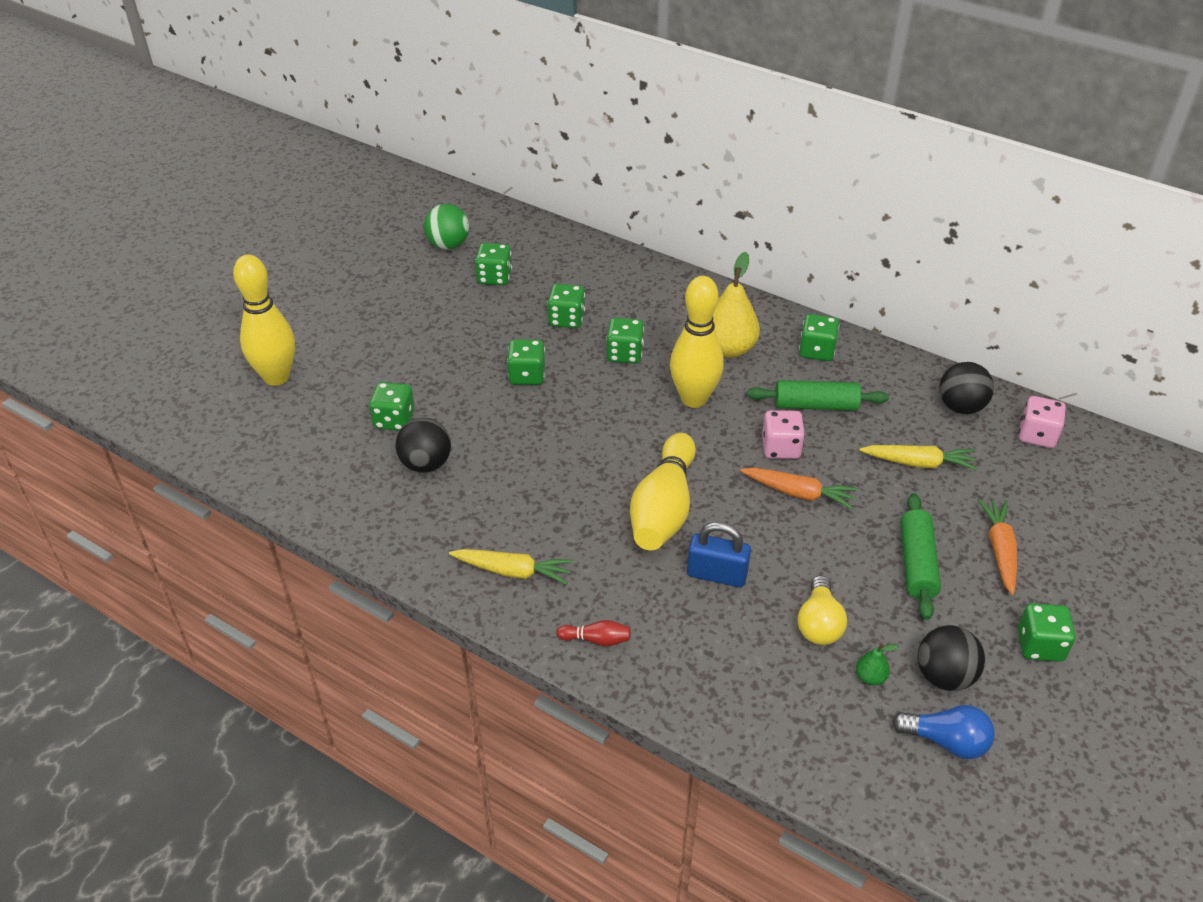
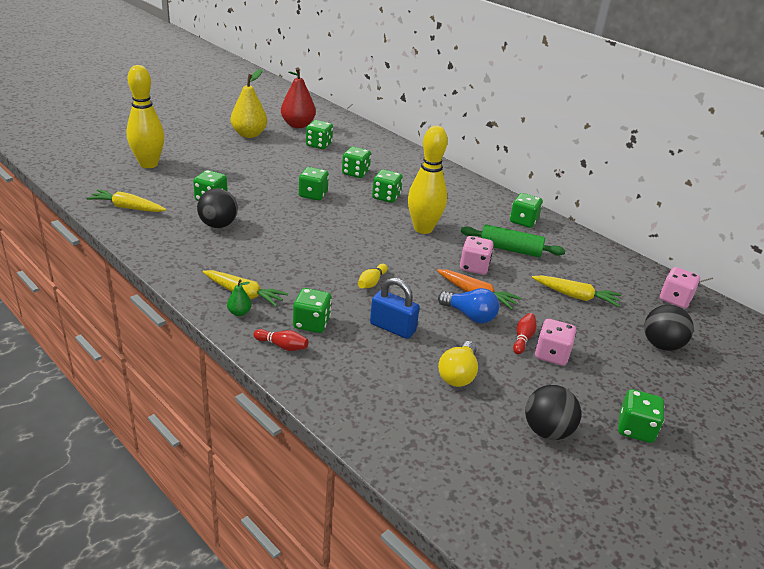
camera: 10 degrees right, 10 degrees down
(289, 465) = (127, 208): none -> yellow carrot
(448, 245) = (298, 125): green ball -> red pear
(617, 595) = (311, 323): none -> green dice
(663, 509) = (371, 282): yellow bowling pin -> yellow bowling pin, size x0.41
(729, 349) = (460, 208): yellow pear -> yellow pear (249, 134)
(870, 677) = (485, 417): green pear -> green pear (239, 312)
(876, 548) = (523, 338): none -> red bowling pin
(917, 563) = (551, 355): green rolling pin -> pink dice
(946, 741) = (532, 476): blue light bulb -> blue light bulb (470, 315)
(960, 407) = (620, 271): black ball -> black ball (661, 345)
(999, 550) = (622, 360): orange carrot -> none

